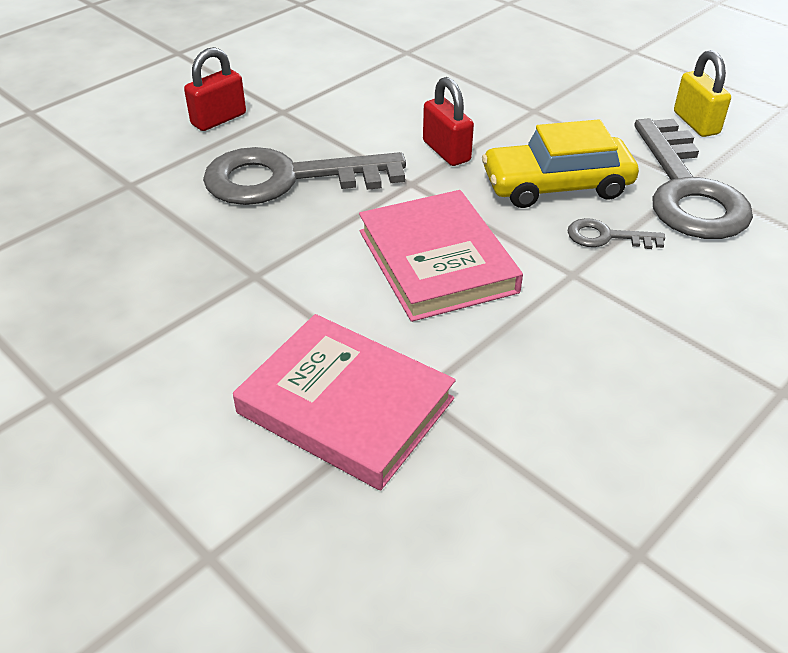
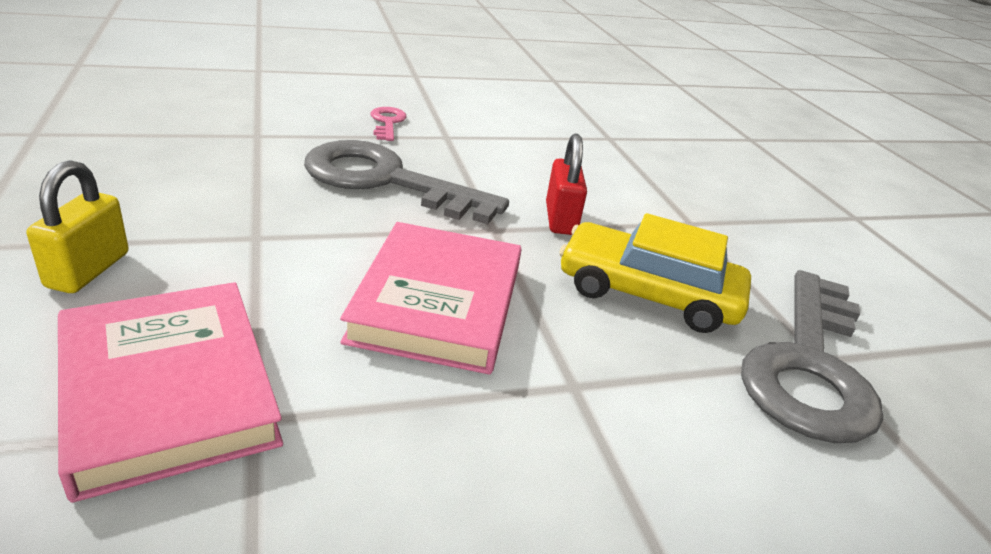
camera: 25 degrees right, 10 degrees down
(219, 119) = (387, 122): red padlock -> pink key
(606, 237) = (656, 367): grey key -> none
(696, 123) = (880, 305): yellow padlock -> yellow padlock (88, 270)

